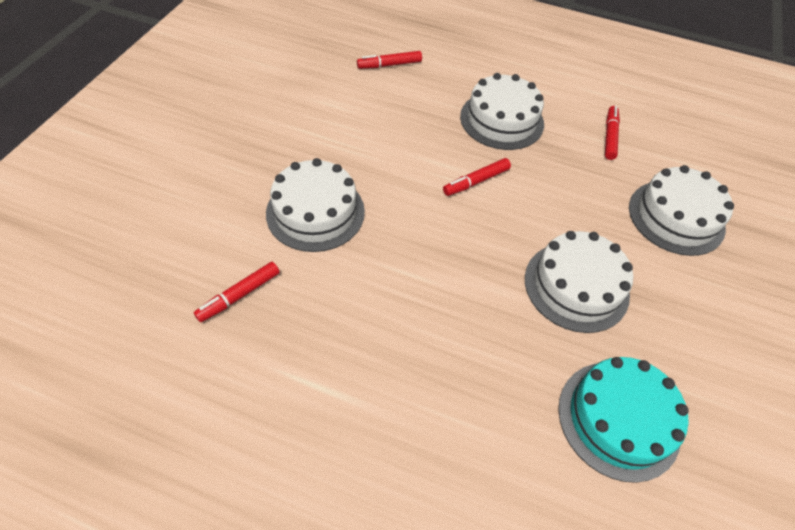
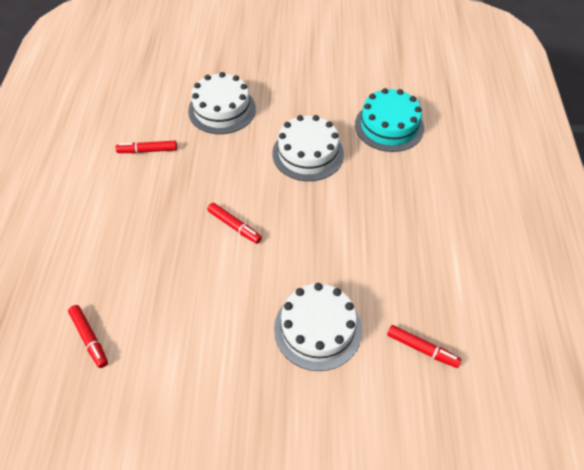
camera: 105 degrees left, 0 degrees up
(502, 120) = (150, 224): white cake -> none

